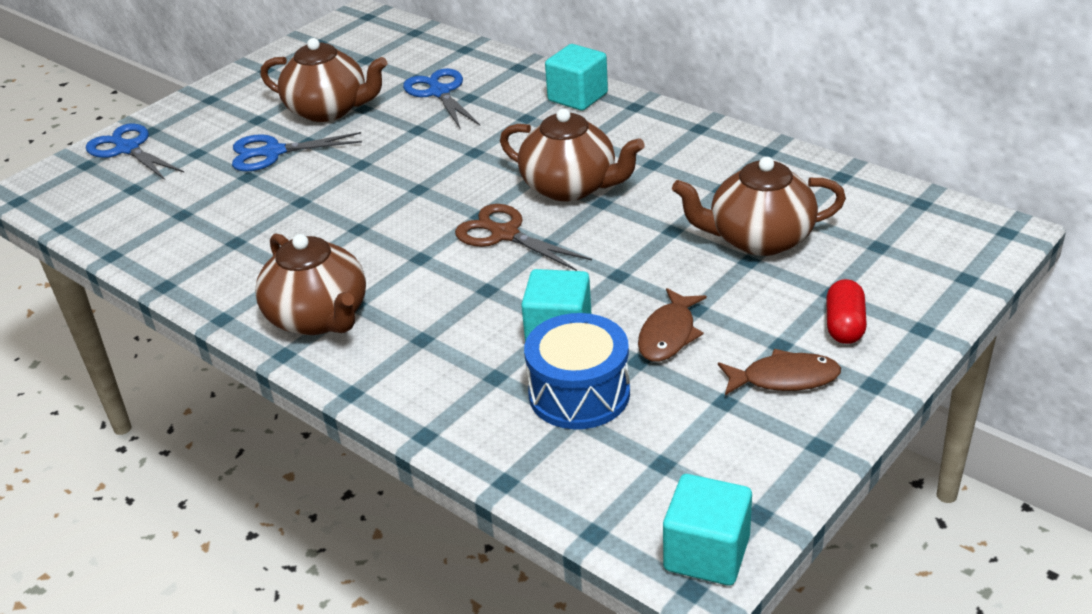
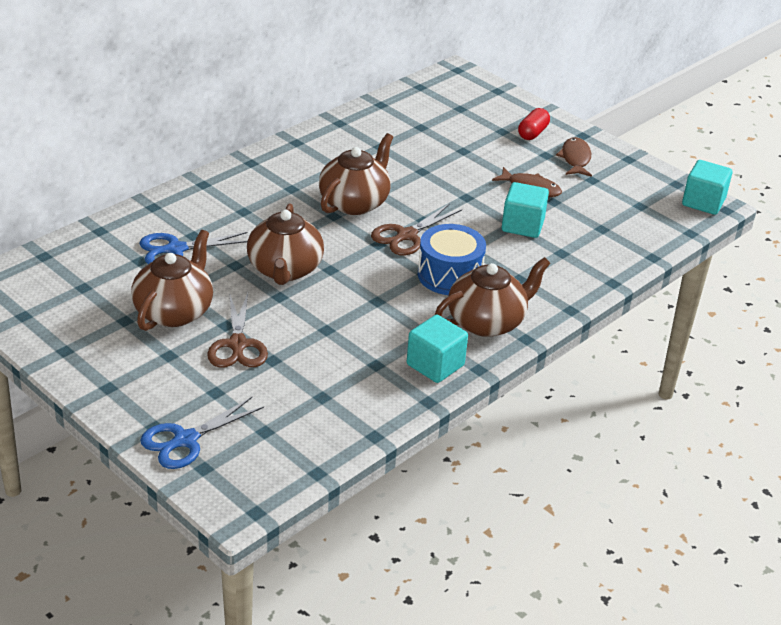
camera: 90 degrees left, 0 degrees up
(272, 152) = (237, 345): blue scissors -> brown scissors
(577, 97) = (223, 185): turquoise cube -> turquoise cube (435, 365)
(579, 393) = (581, 225): blue drum -> blue drum (449, 275)
(759, 239) = (441, 143): brown teapot -> brown teapot (285, 270)
(844, 325) = (532, 133): red capsule -> red capsule turned 75 degrees counterclockwise

